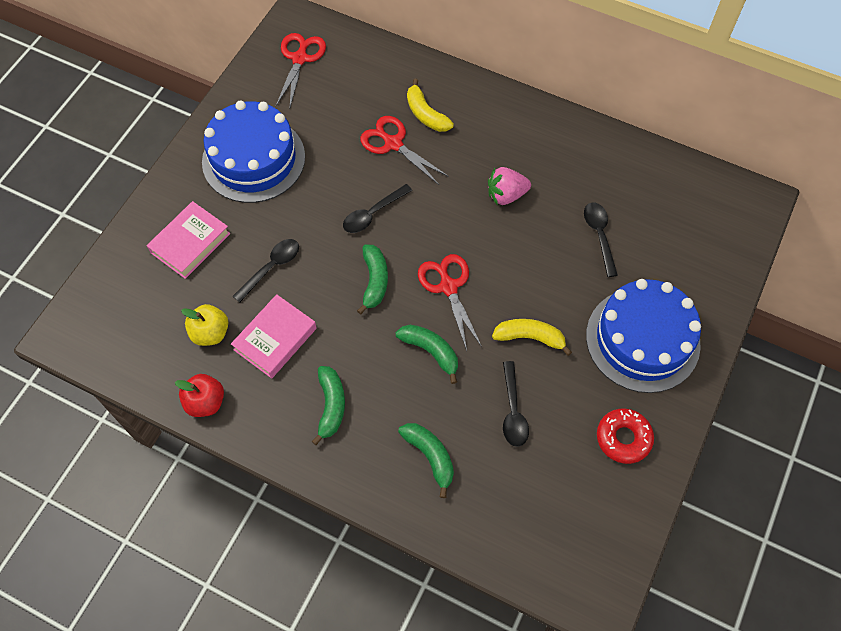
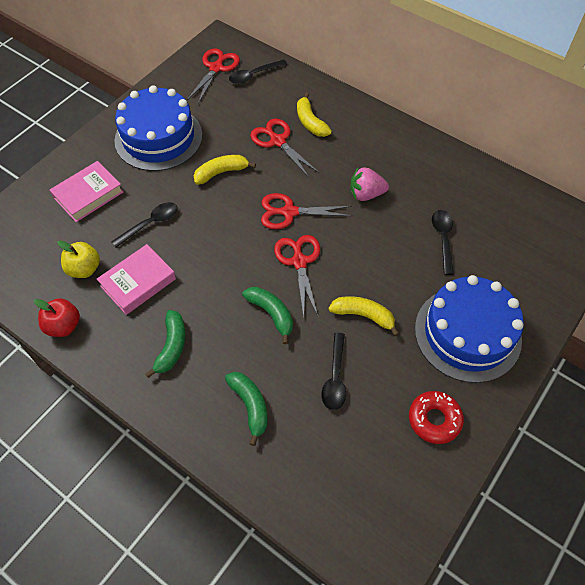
camera: 10 degrees right, 5 degrees down
(337, 193) = (221, 172): none -> yellow banana
(373, 214) = (247, 193): black spoon -> black spoon (254, 75)
(374, 281) = (235, 247): green banana -> none
(424, 230) = (289, 212): none -> red scissors

